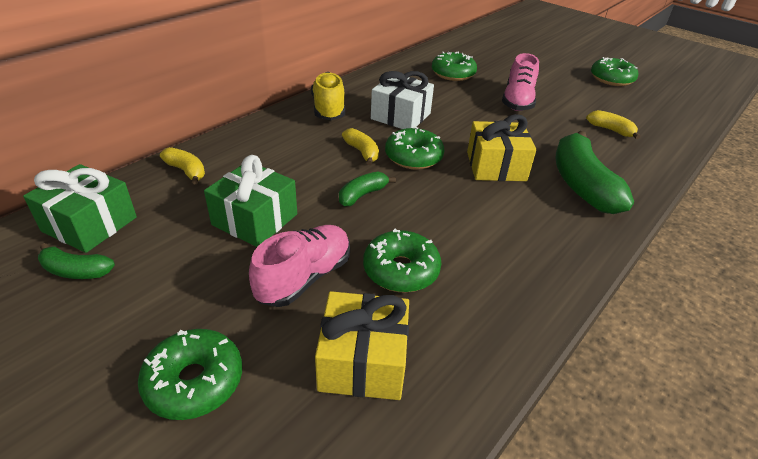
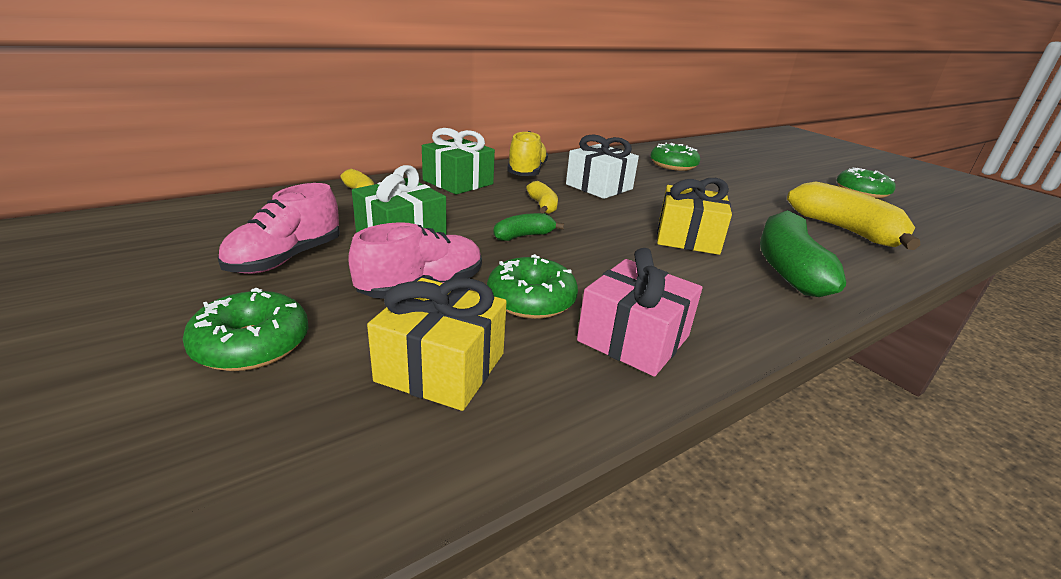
camera: 15 degrees right, 10 degrees down
(76, 271) = (209, 242): green banana -> none
(90, 224) = (246, 214): green gift -> green gift (458, 182)
(413, 157) = (596, 217): green donut -> none
(494, 291) = (633, 338): none -> pink gift
(517, 101) = (738, 193): pink shoe -> pink shoe (286, 259)
(611, 130) = (845, 230): yellow banana -> yellow banana, size x2.00

